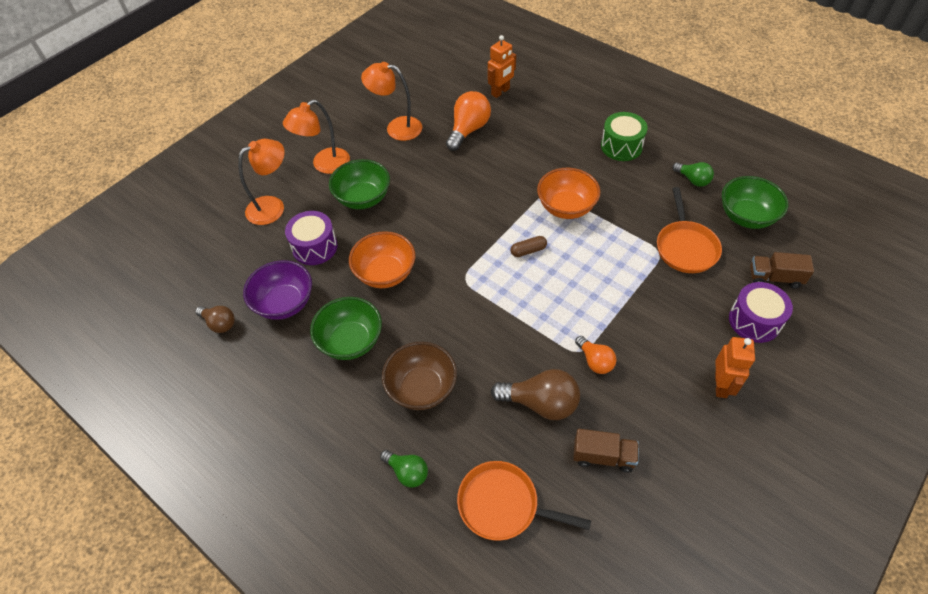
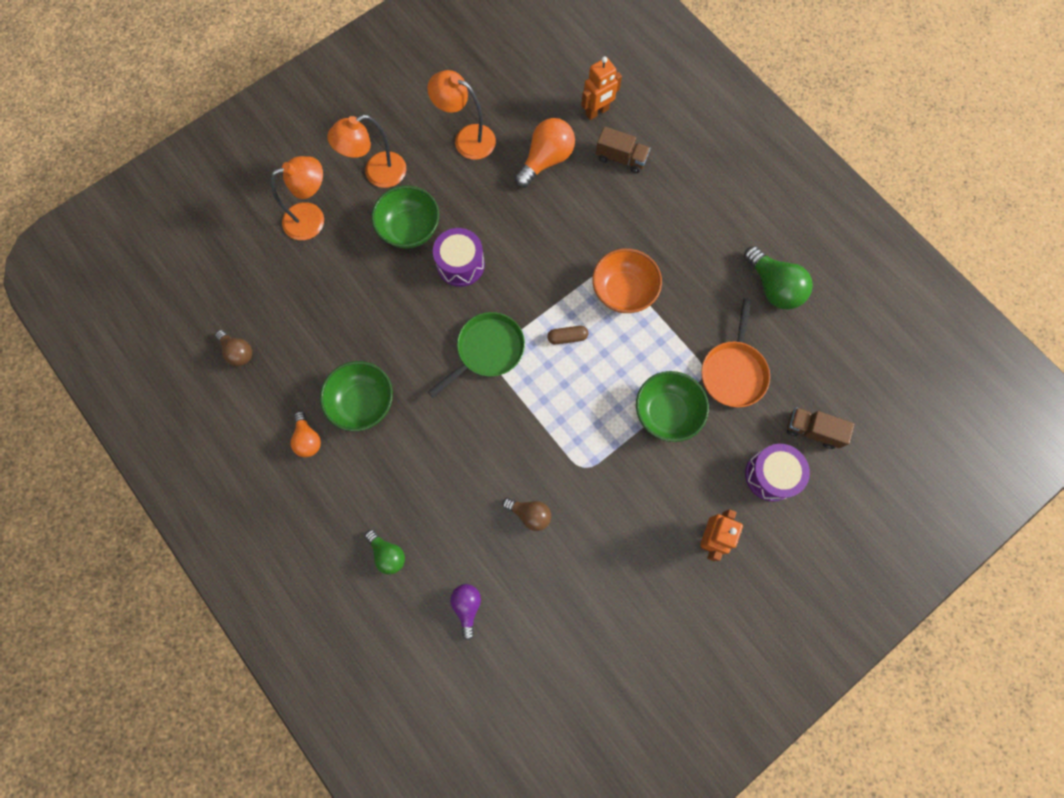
camera: 10 degrees right, 20 degrees up
(284, 303) = (305, 343): purple bowl -> none
(314, 247) = (347, 281): purple drum -> purple drum (460, 264)
(385, 273) = (413, 331): orange bowl -> none
(421, 388) = (420, 471): brown bowl -> none
(458, 275) = (487, 351): none -> green pan
(503, 505) = (467, 606): orange pan -> purple light bulb
(540, 403) = (530, 514): brown light bulb -> brown light bulb, size x0.60
(595, 361) = (596, 482): orange light bulb -> orange light bulb (308, 439)
(603, 456) = (572, 582): brown truck -> brown truck (621, 158)
(621, 146) = (710, 223): green drum -> none
(693, 180) = (773, 287): green light bulb -> green light bulb, size x1.66
(746, 216) = (813, 348): green bowl -> green bowl (666, 413)

